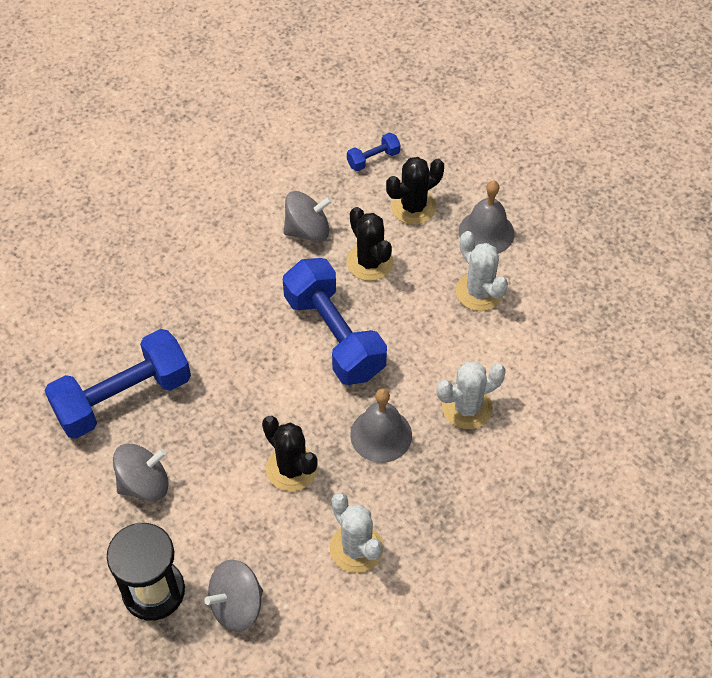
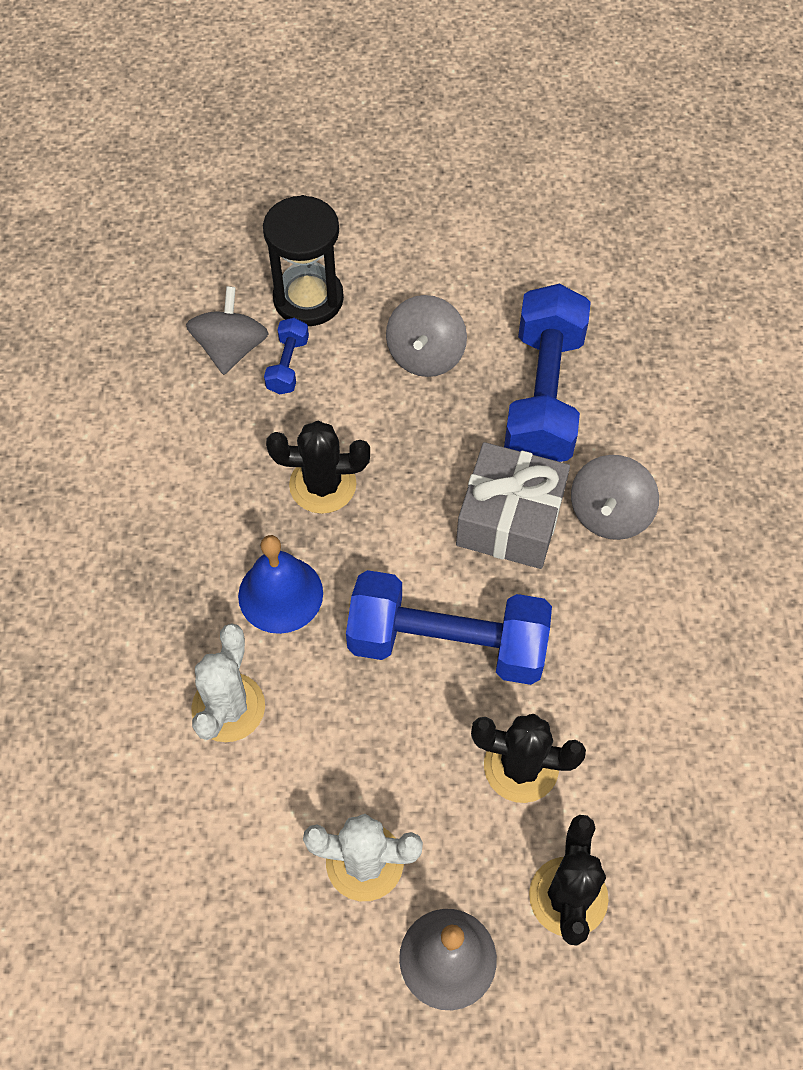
camera: 130 degrees right, 5 degrees up
(229, 358) = (510, 519): none -> grey gift
(308, 230) = (631, 731): grey spinning top -> grey spinning top (609, 514)
(356, 548) = (185, 479): white cactus -> none
(373, 159) = (696, 914): blue dumbbell -> blue dumbbell (288, 365)
(381, 435) = (280, 594): grey bell -> blue bell

